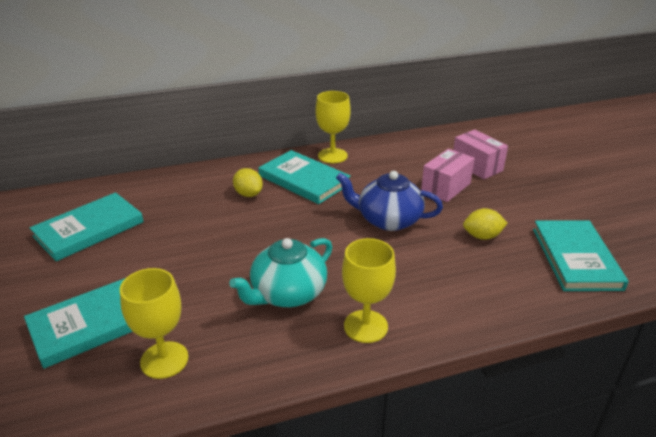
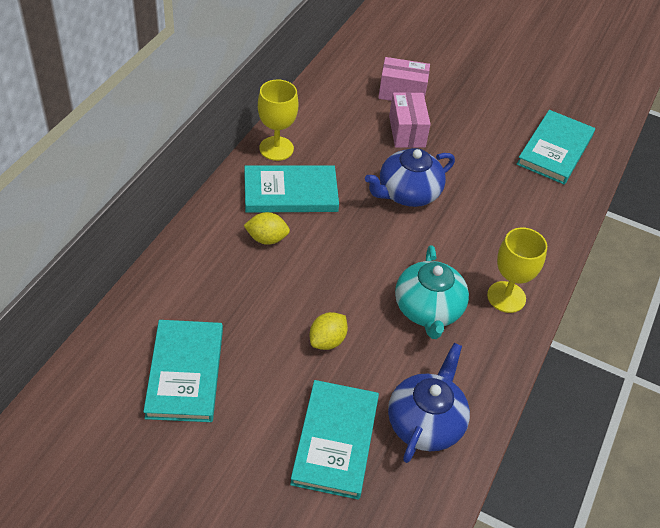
camera: 50 degrees left, 15 degrees up
(164, 360) = (425, 423): yellow goblet -> blue teapot
(482, 236) = (484, 167): yellow lemon -> yellow lemon (327, 341)
(576, 258) = (555, 150): turquoise book -> turquoise book turned 75 degrees clockwise

